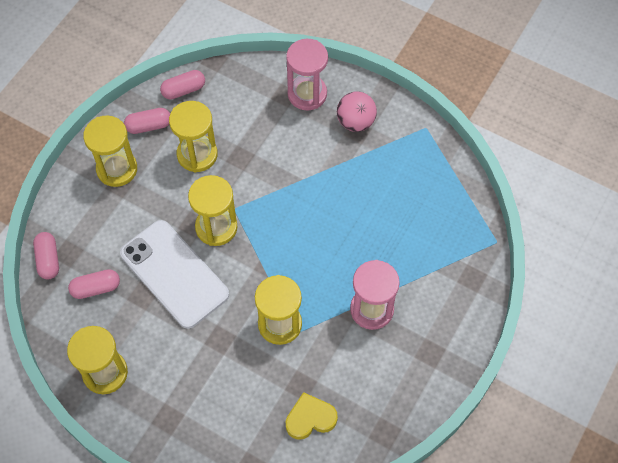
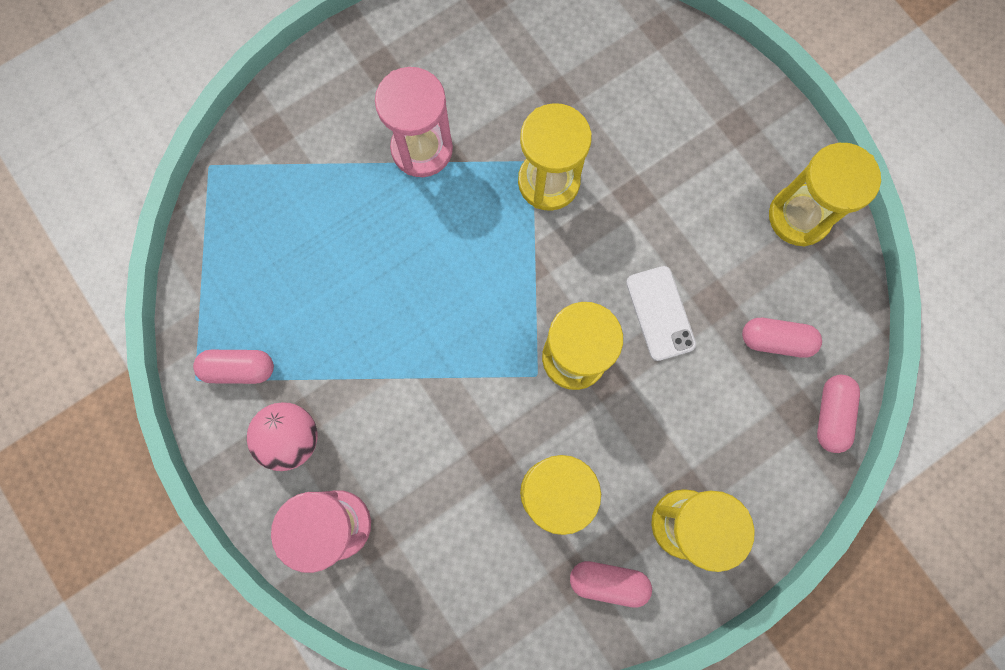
camera: 155 degrees left, 15 degrees up
(174, 274) = (660, 313): white phone -> white phone, size x0.53
(183, 90) = (527, 627): pink capsule -> pink capsule (239, 369)
(310, 418) = (565, 53): yellow heart -> none

